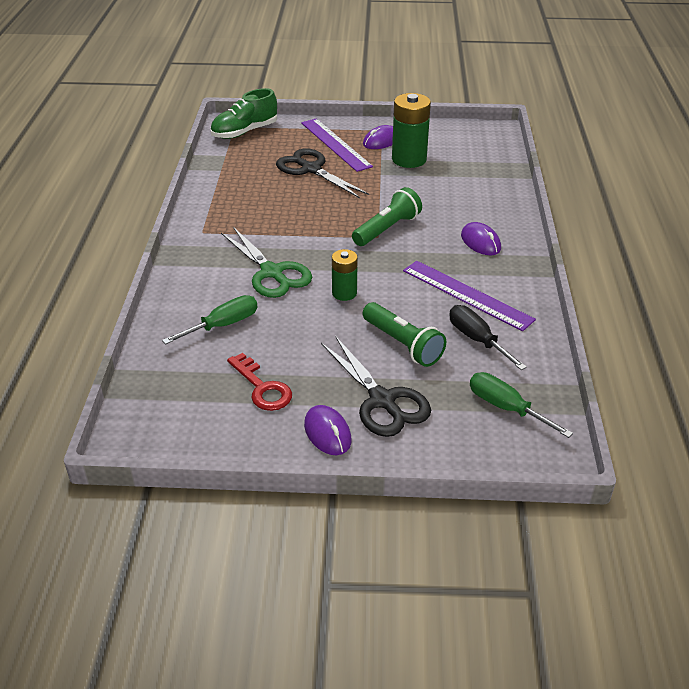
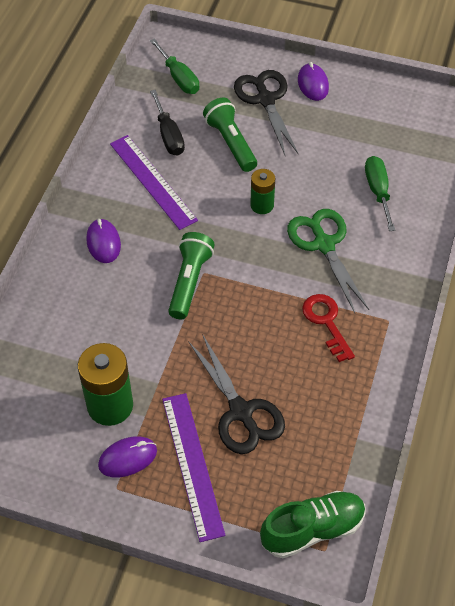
camera: 165 degrees left, 15 degrees up
(223, 325) = (378, 191): green screwdriver -> green screwdriver turned 105 degrees clockwise
(262, 388) = (353, 127): red key -> red key (326, 322)
(387, 229) = (189, 282): green flashlight -> green flashlight turned 135 degrees clockwise

